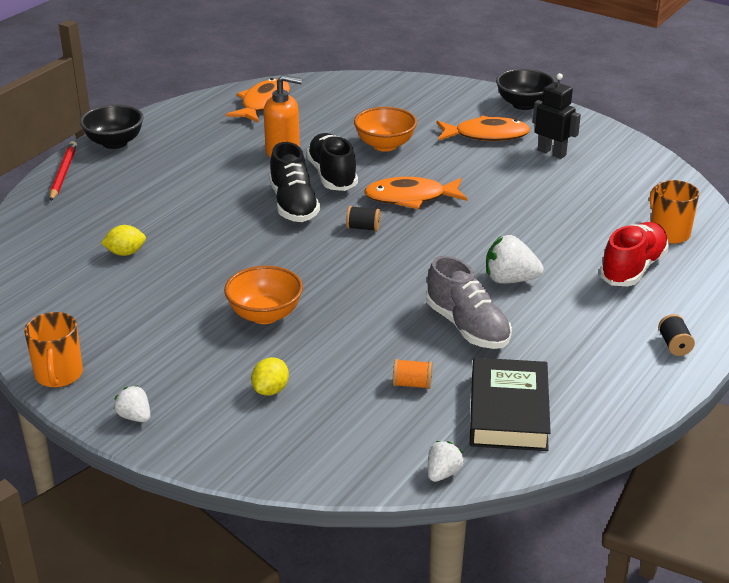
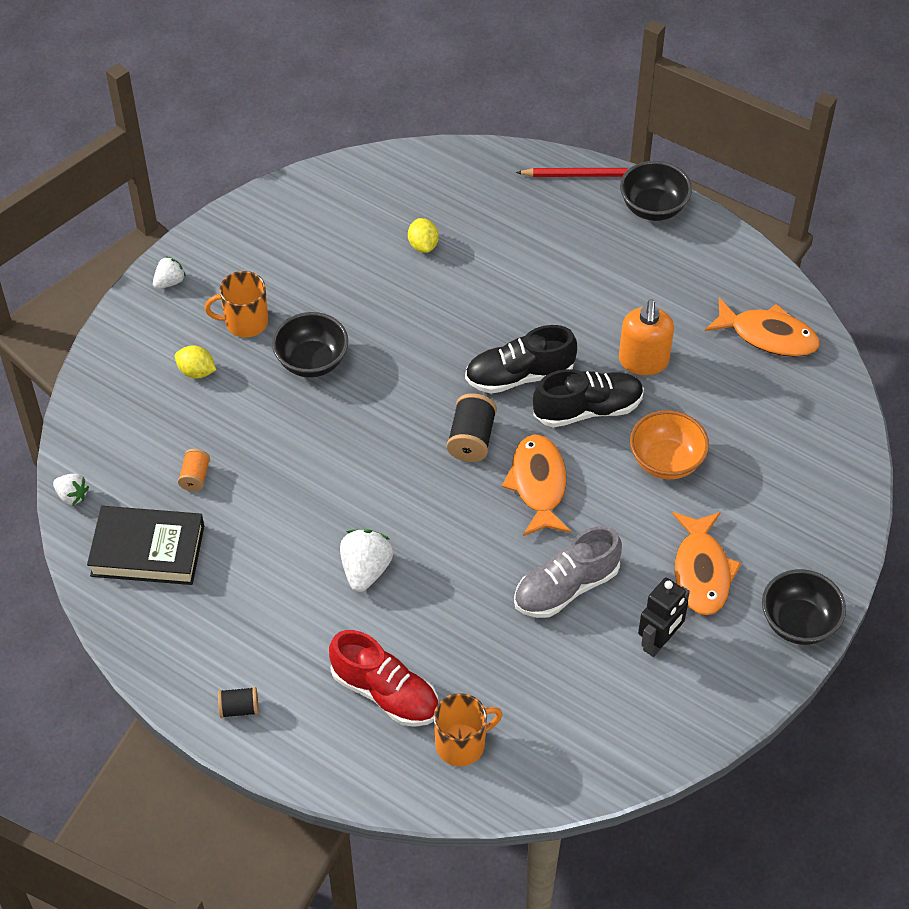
camera: 90 degrees right, 20 degrees up
(59, 375) = (230, 225): orange mug -> orange mug (245, 322)
(265, 315) = (312, 361): orange bowl -> black bowl
(363, 228) = (471, 439): black spool -> black spool, size x1.62
(467, 327) = (282, 526): grey shoe -> grey shoe (566, 587)

